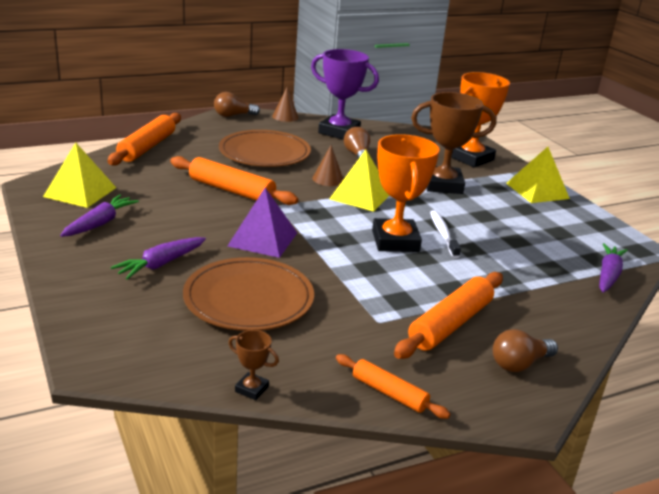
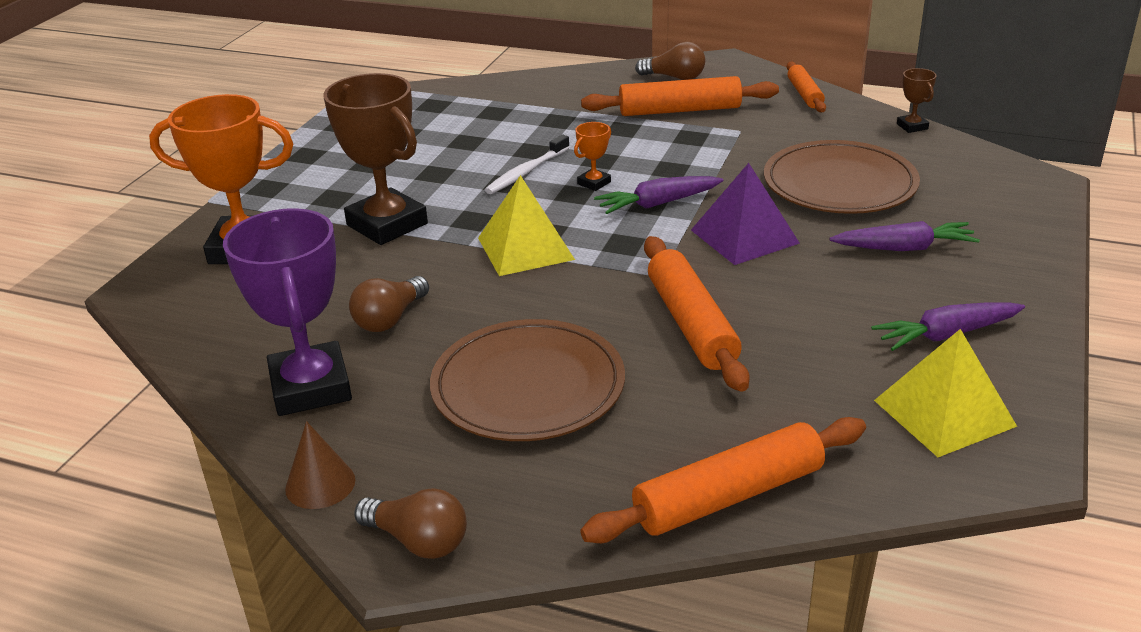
camera: 130 degrees left, 5 degrees up
(328, 179) = (519, 291): brown cone -> none
(395, 241) = (594, 183): orange trophy -> orange trophy, size x0.43
(537, 191) = (297, 177): yellow pyramid -> none
(608, 275) = (459, 93): purple carrot -> purple carrot (658, 204)

